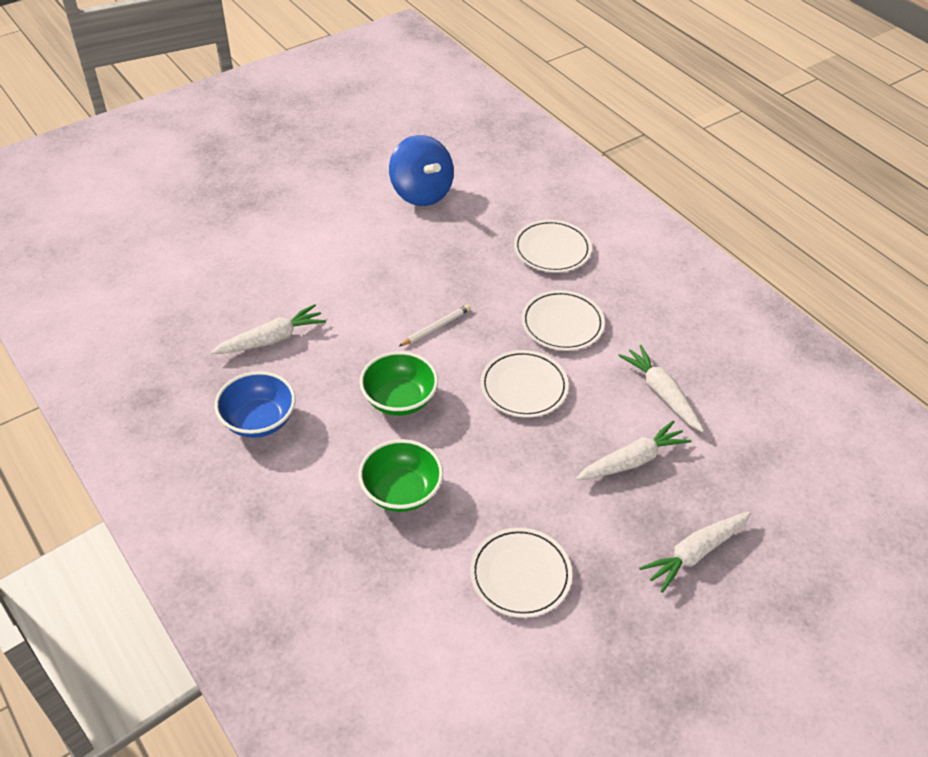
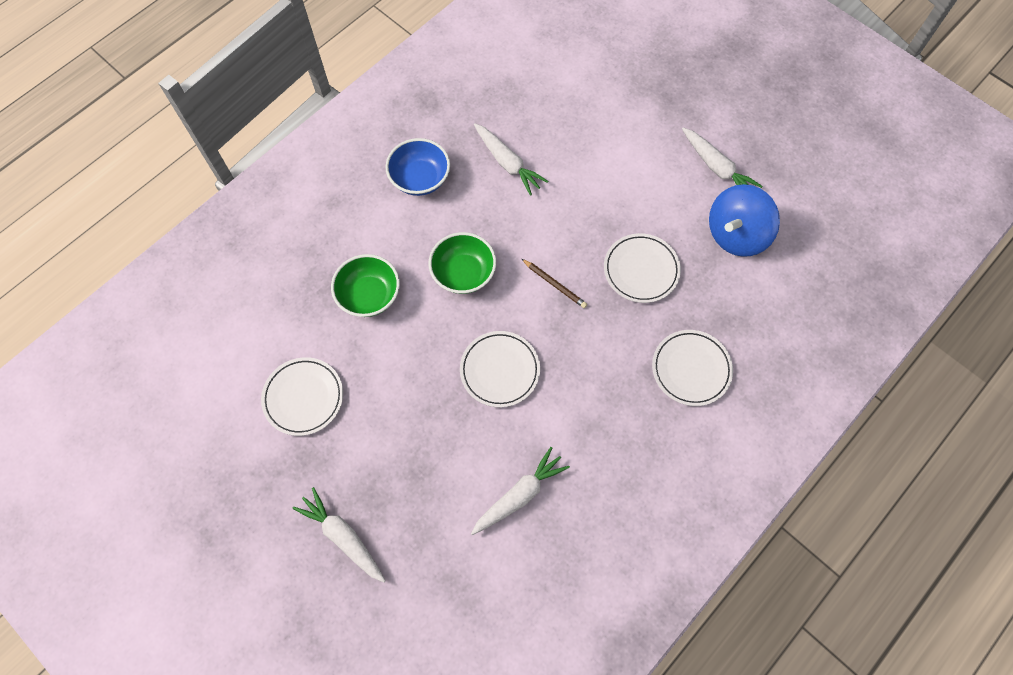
camera: 80 degrees right, 20 degrees up
(436, 327) = (554, 284): white pencil -> brown pencil
(562, 324) = (588, 393): white plate -> white plate (641, 270)
(632, 461) = (433, 474): white carrot -> white carrot (717, 168)

